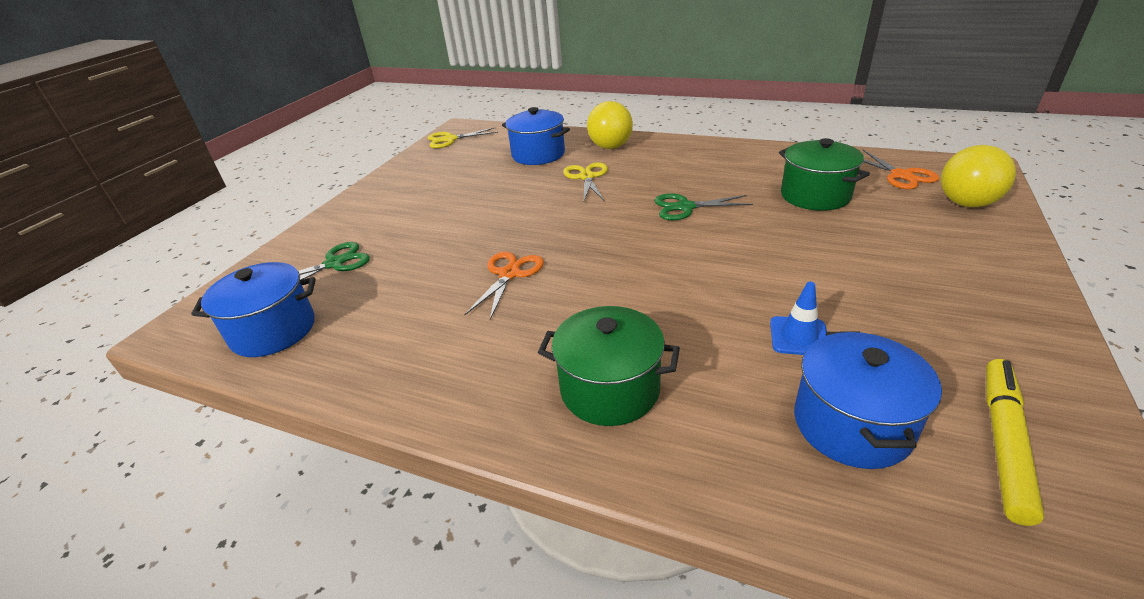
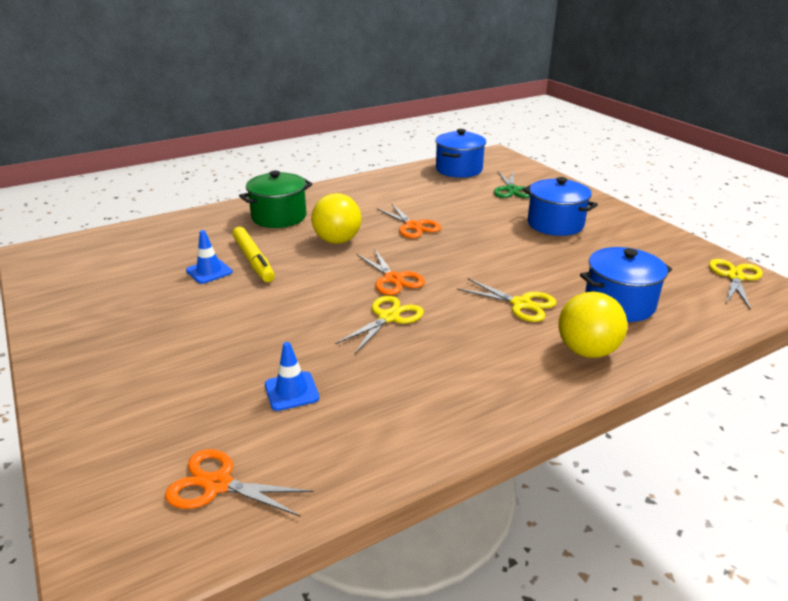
camera: 125 degrees right, 5 degrees down
(630, 232) = (393, 279): none -> orange scissors
(685, 207) = (388, 317): green scissors -> yellow scissors
(815, 196) = (291, 391): green pot -> blue traffic cone
(851, 425) = (158, 251): blue pot -> blue pot (555, 224)
(966, 203) = (122, 465): yellow ball -> yellow ball (337, 240)
(1004, 442) = (83, 273): yellow marker -> yellow marker (253, 260)

